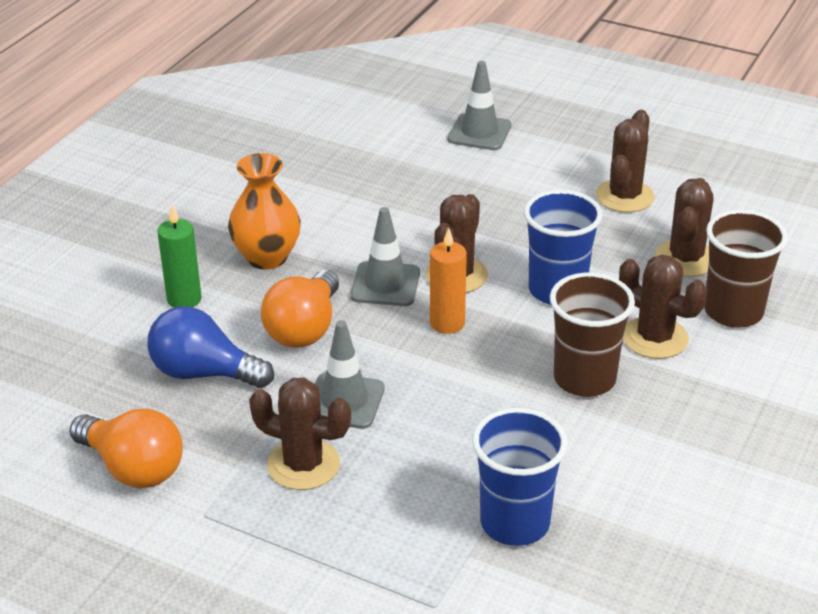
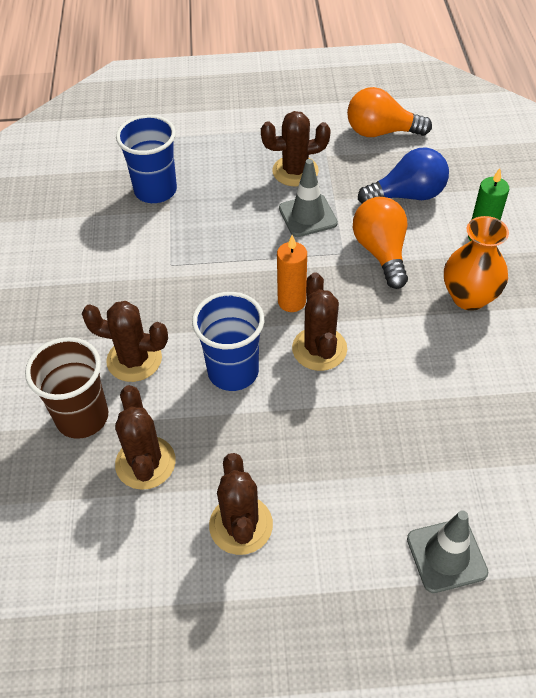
camera: 150 degrees right, 15 degrees up
(385, 284) = (363, 314): grey traffic cone -> none
(584, 379) = (167, 300): brown cup -> none

